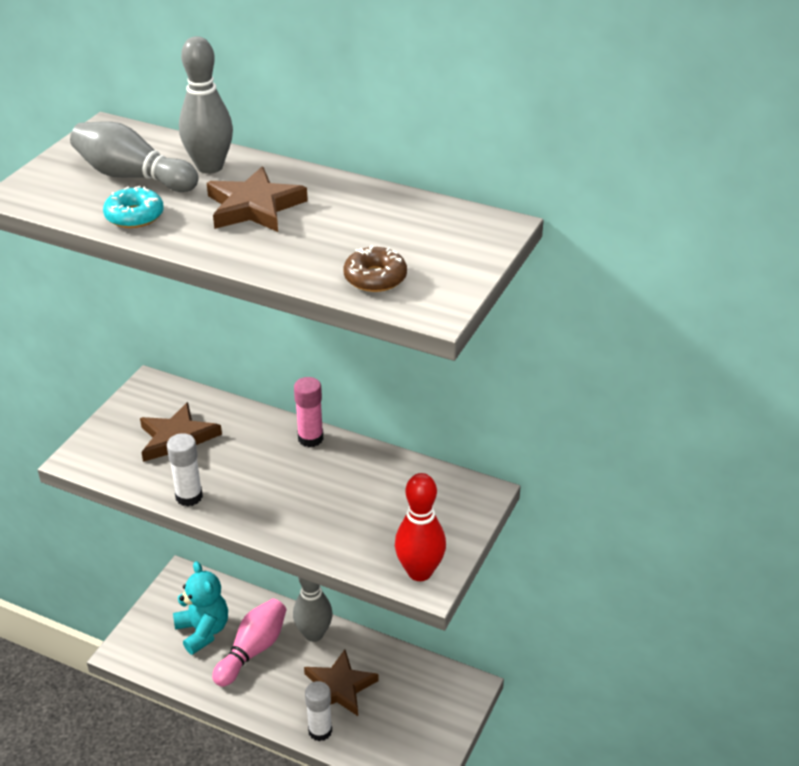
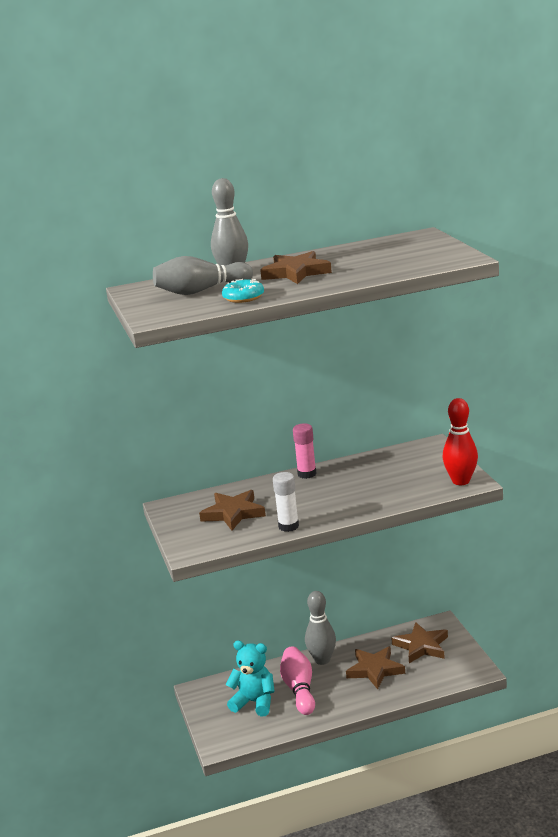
camera: 40 degrees left, 15 degrees down
(320, 731) = (396, 693): white glue stick -> none
(375, 278) = (416, 263): brown donut -> none
(415, 698) = (421, 646): none -> brown star

